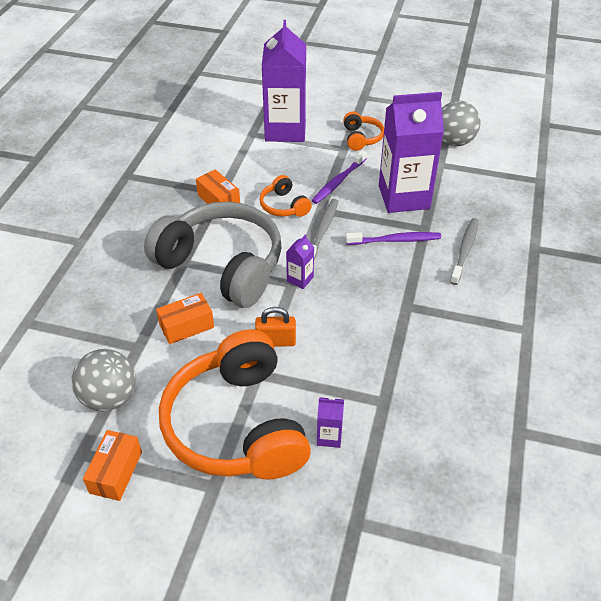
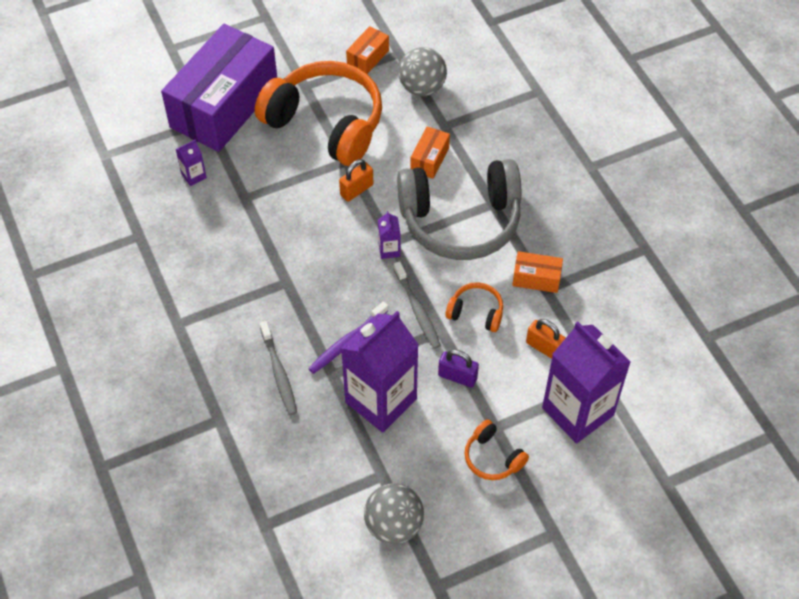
camera: 140 degrees right, 10 degrees up
(116, 472) = (368, 58): orange box -> orange box turned 60 degrees clockwise
(264, 165) = (544, 347): none -> orange padlock
(321, 527) = (224, 105): none -> purple box
(329, 436) = (262, 154): purple carton -> purple carton (194, 176)
(338, 182) = (457, 376): purple toothbrush -> purple padlock

